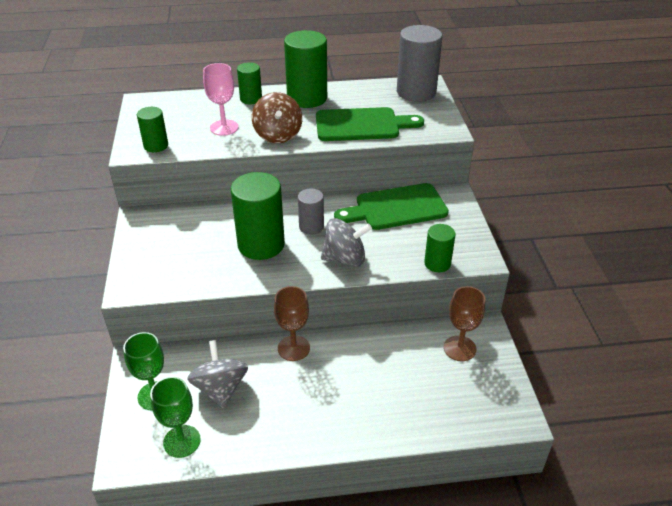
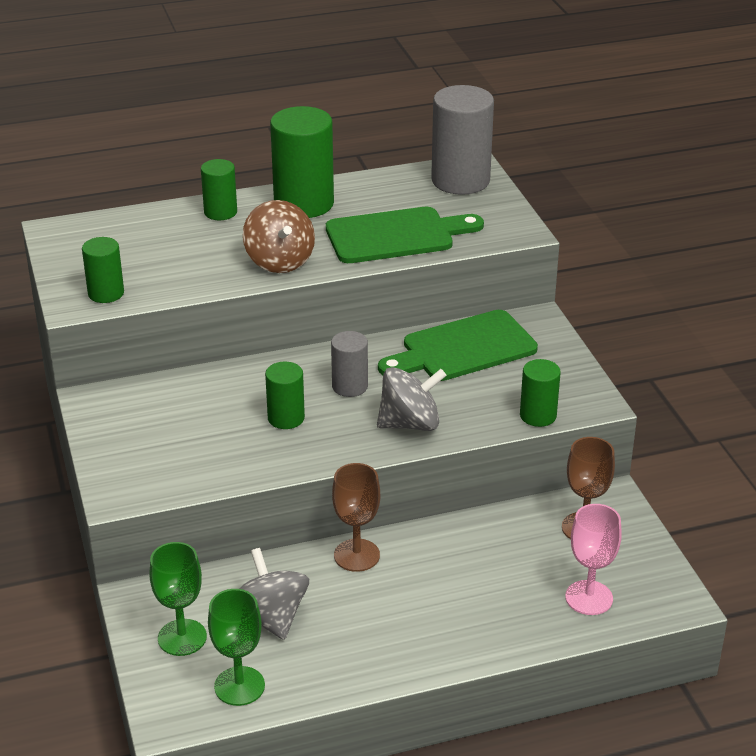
camera: 10 degrees left, 5 degrees down
(224, 127) = (196, 258): pink goblet -> pink goblet (589, 598)
(261, 245) = (286, 418): green cylinder -> green cylinder, size x0.55

